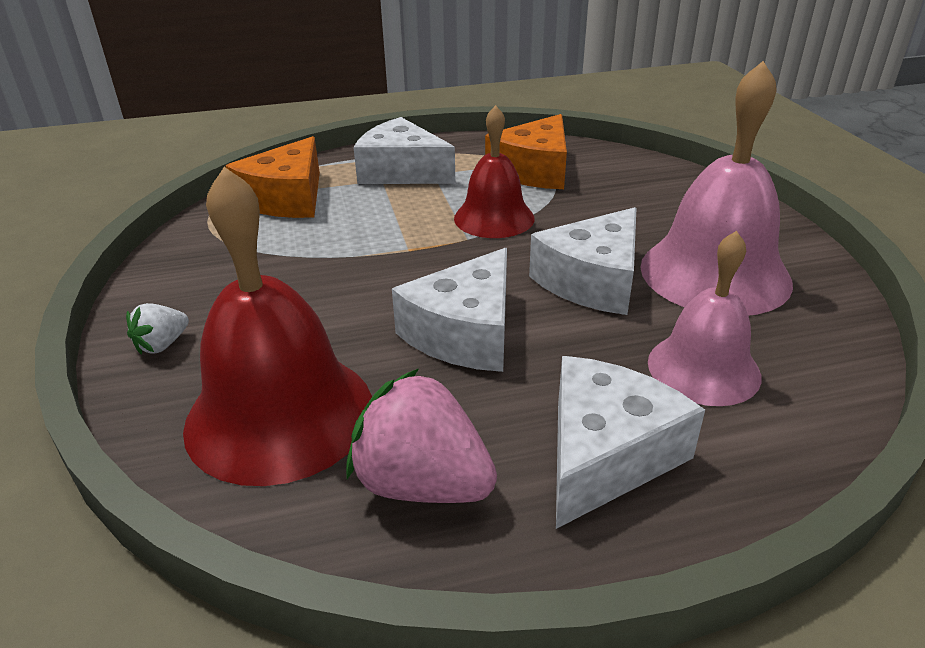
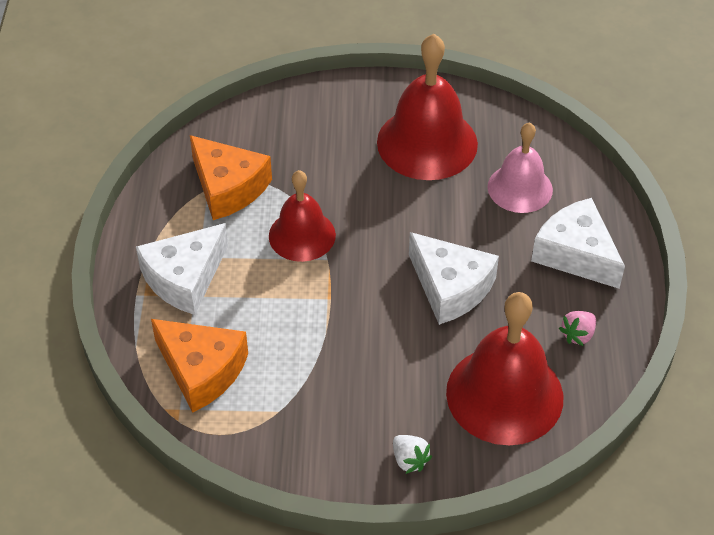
camera: 75 degrees left, 15 degrees up
(422, 484) = (578, 335): pink strawberry -> pink strawberry, size x0.51
(592, 281) = (413, 206): white cheese -> none
(715, 273) = (427, 143): pink bell -> red bell

